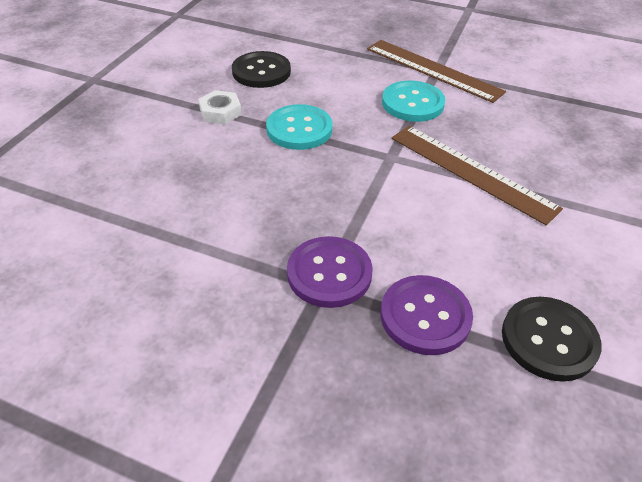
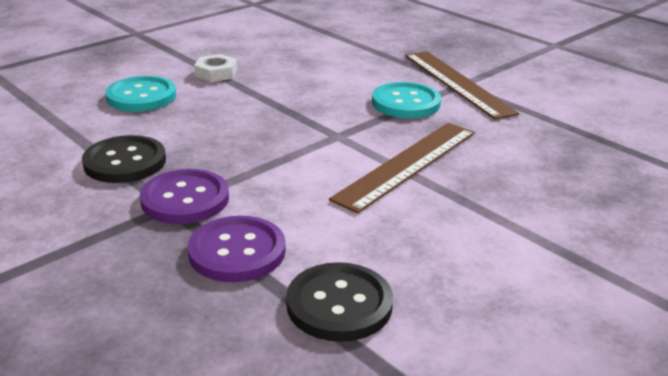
camera: 25 degrees right, 15 degrees down
(261, 72) = (283, 53): black button -> black button (125, 162)
(299, 129) = (272, 98): turquoise button -> turquoise button (141, 96)
(471, 172) = (407, 164): brown ruler -> brown ruler turned 60 degrees clockwise

